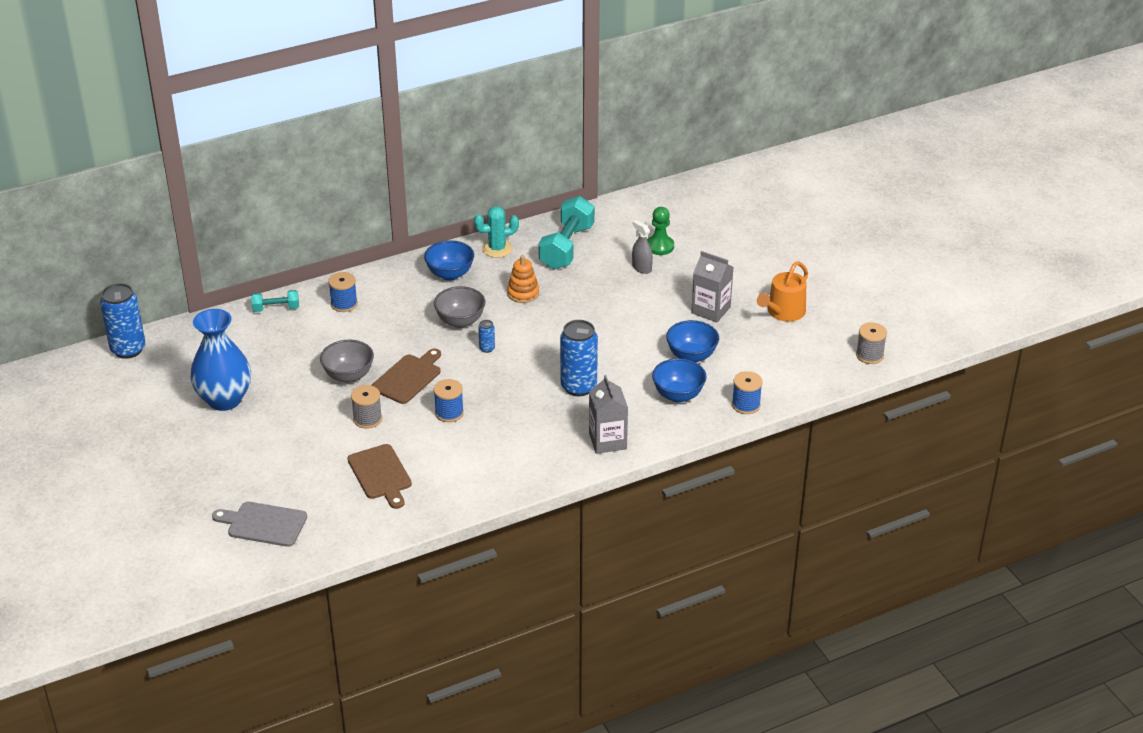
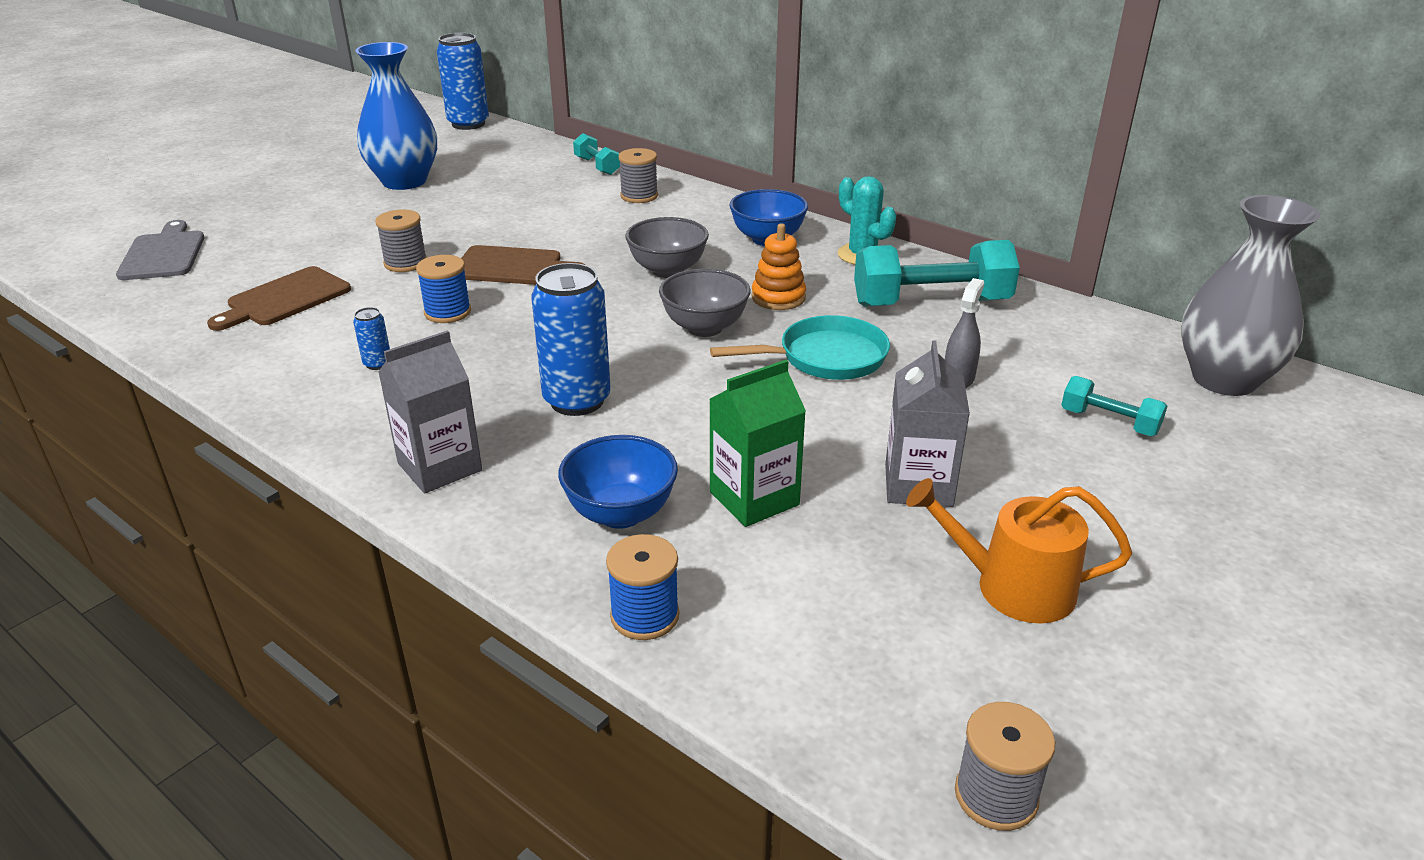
camera: 65 degrees right, 5 degrees down
(344, 304) = (639, 196): blue spool -> grey spool
(348, 376) = (492, 231): grey bowl -> grey bowl (704, 328)
(487, 348) = (620, 303): blue can -> blue can (377, 364)
(595, 299) = (825, 358): none -> turquoise pan
(659, 246) = (1040, 382): green pawn -> none
(691, 356) = (754, 498): blue bowl -> green carton
(693, 198) = (1224, 379): none -> grey vase
(702, 242) = (1109, 422): none -> turquoise dumbbell

